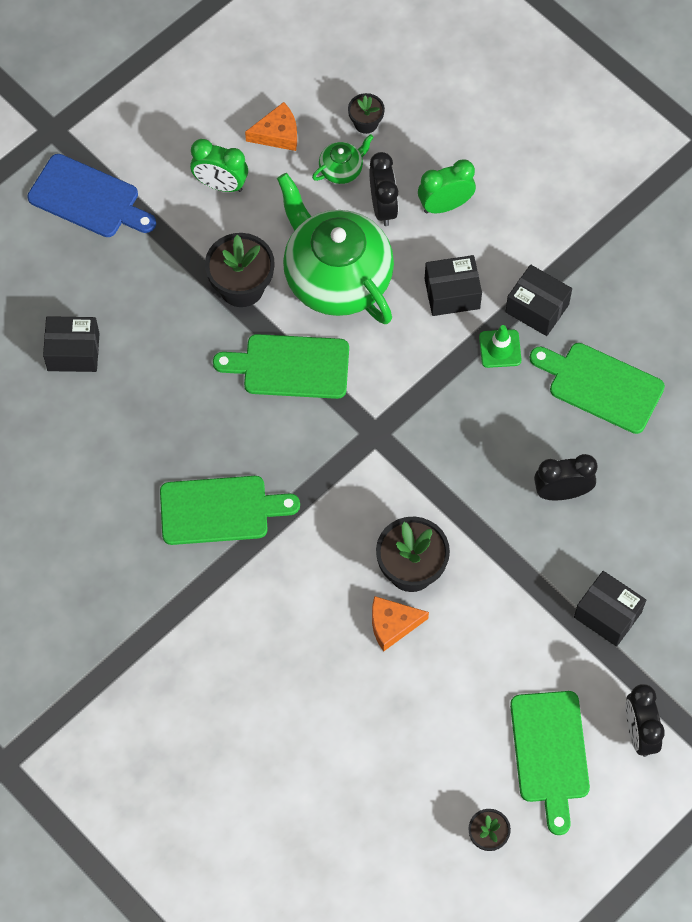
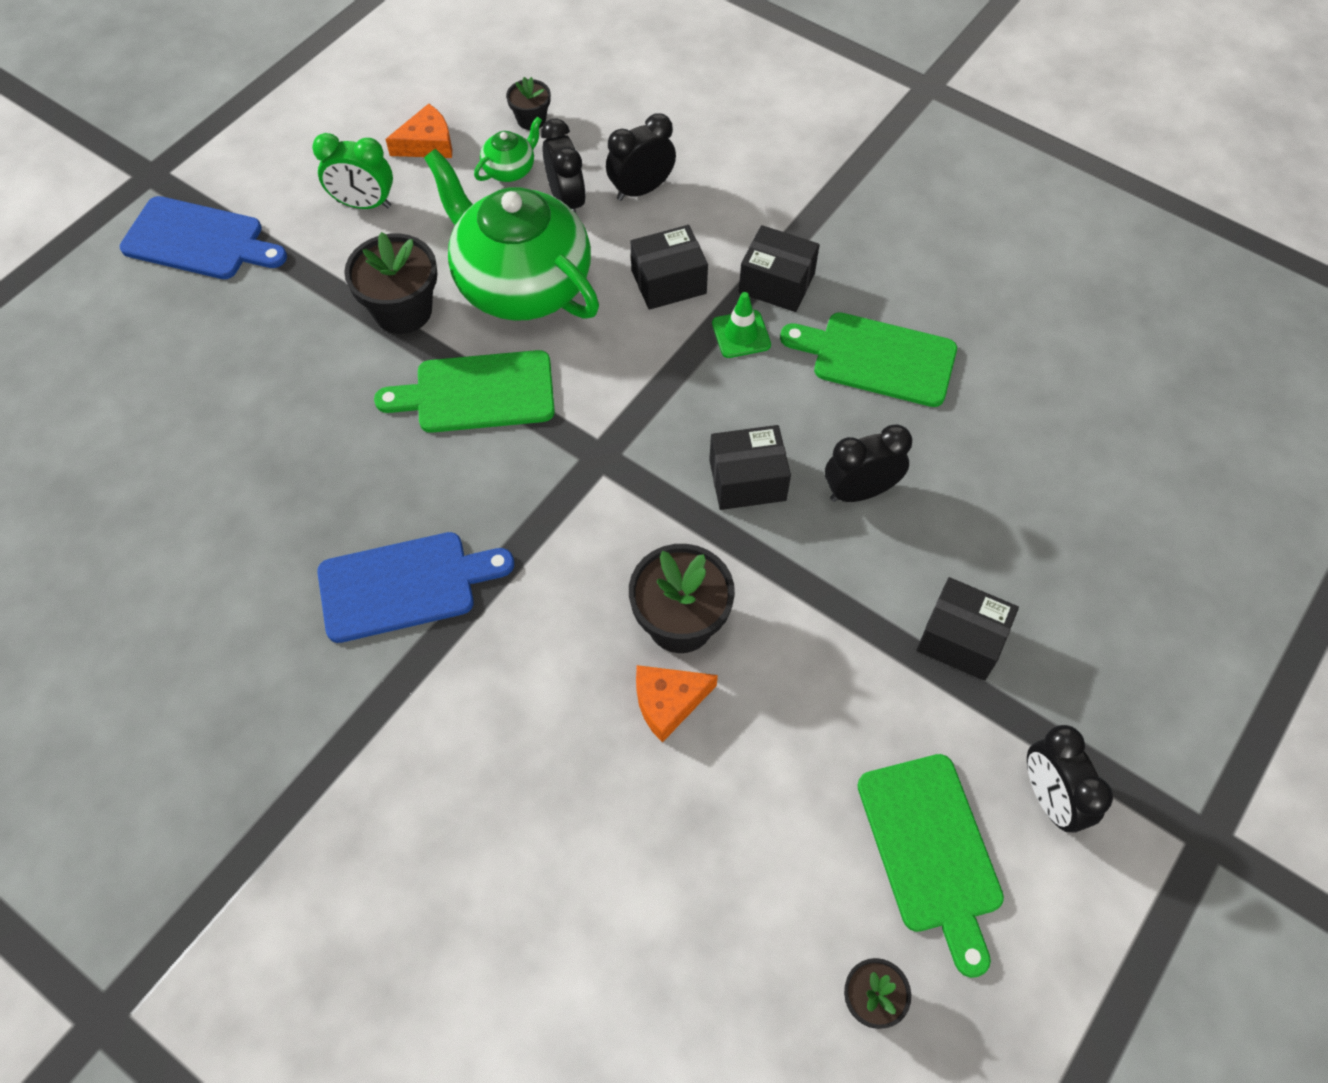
camera: 10 degrees left, 5 degrees down
(73, 352) = (188, 416): black box -> black box (747, 480)
(220, 510) = (405, 585): green cutting board -> blue cutting board
(445, 205) = (641, 190): green clock -> black clock

